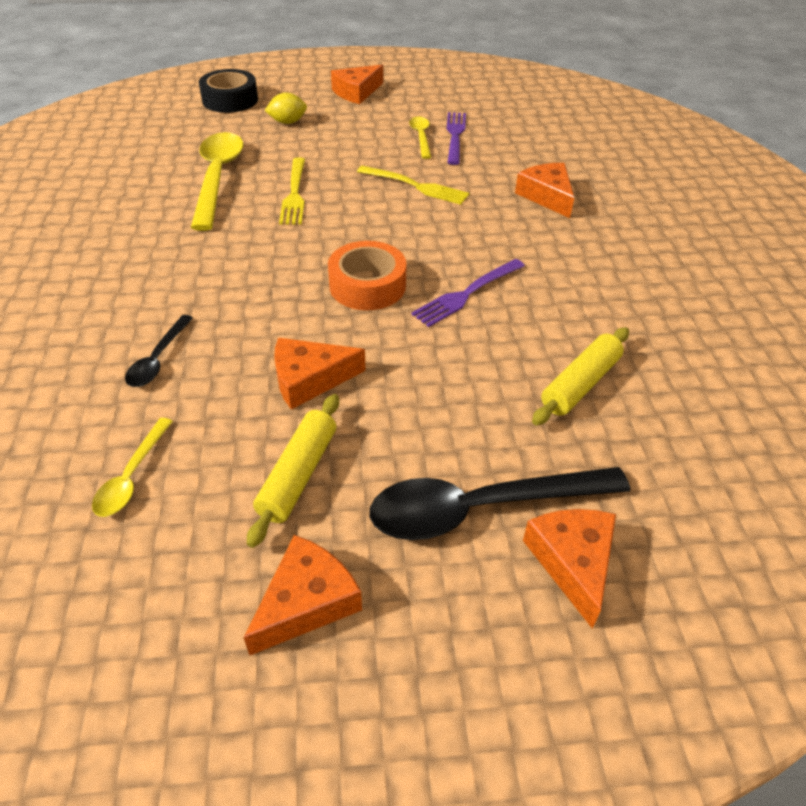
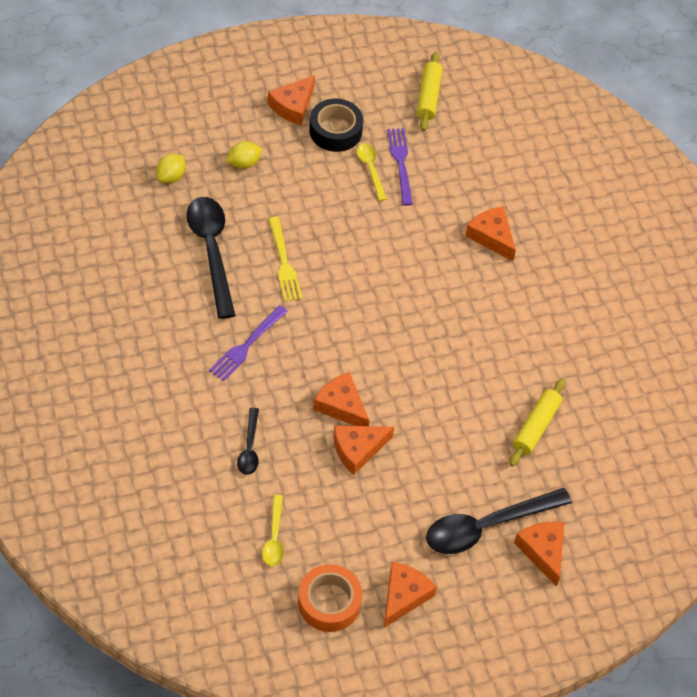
camera: 15 degrees left, 10 degrees up
(207, 124) = (171, 177): none -> yellow lemon
(217, 178) = (211, 251): yellow spoon -> black spoon
(230, 100) = (176, 135): black tape -> black tape (335, 131)
(298, 475) = (374, 521): yellow rolling pin -> yellow rolling pin (428, 97)
(306, 328) = (341, 406): none -> orange cheese
(367, 285) = (373, 358): orange tape -> orange tape (329, 602)
(416, 186) = (382, 238): yellow fork -> none
(467, 294) = (447, 356): purple fork -> purple fork (247, 345)

